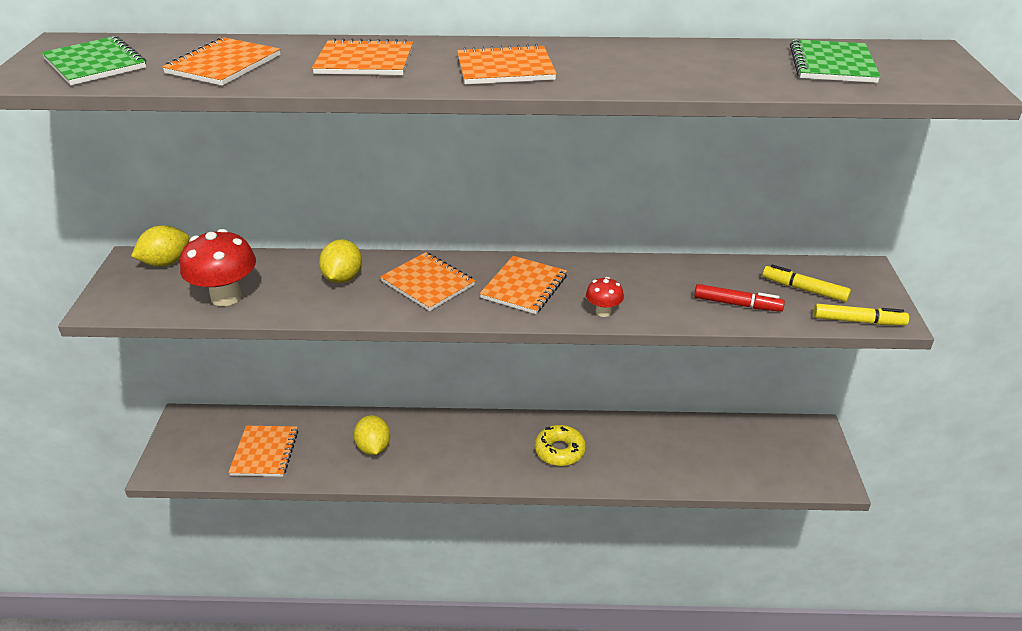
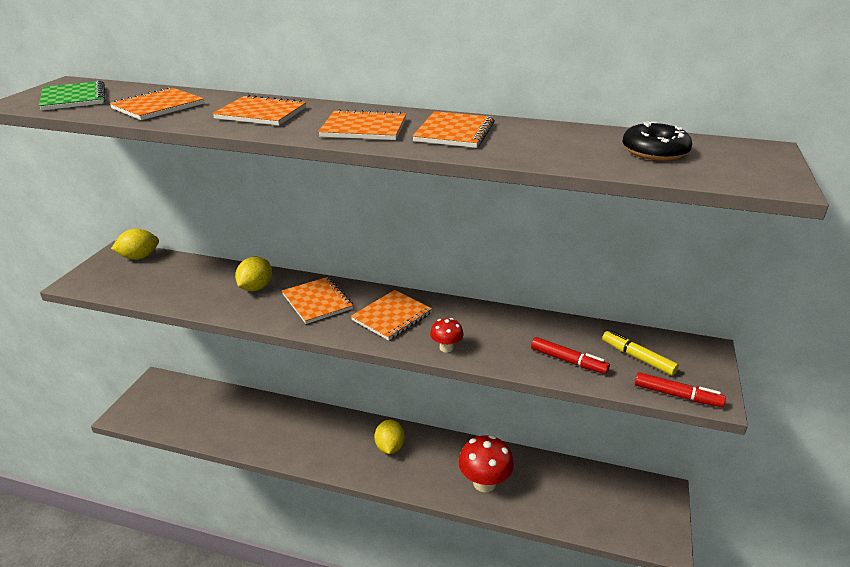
camera: 15 degrees right, 5 degrees down
(226, 297) = (164, 289): red mushroom -> red mushroom (484, 483)
(265, 452) = (200, 417): orange notebook -> orange notebook (454, 132)
(373, 447) = (280, 430): yellow lemon -> yellow lemon (390, 447)
(559, 451) = (426, 463): yellow donut -> none
(832, 64) = (654, 151): green notebook -> black donut
(858, 321) = (677, 395): yellow marker -> red marker

